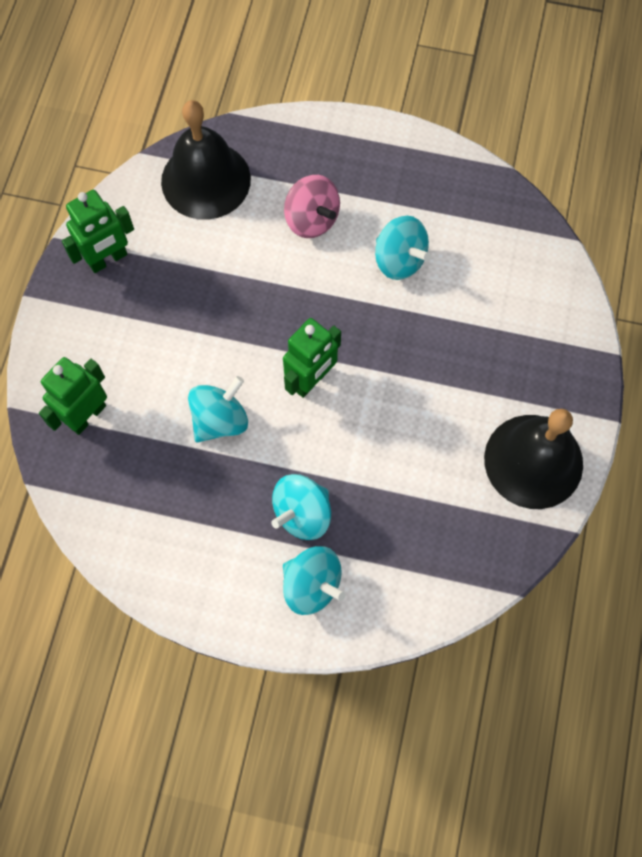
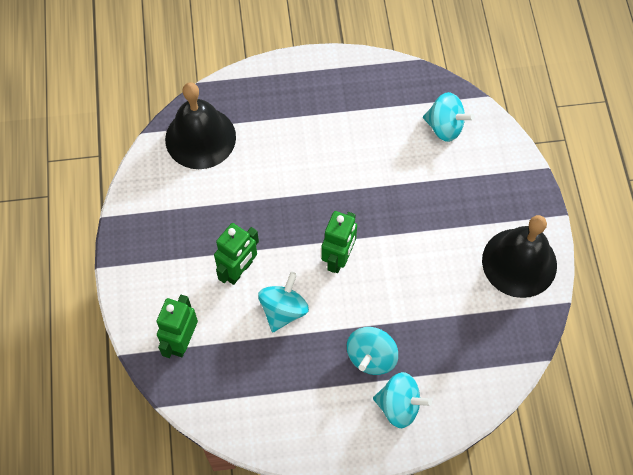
camera: 20 degrees left, 5 degrees down
(108, 259) = (150, 220): green robot -> green robot (239, 270)
(312, 220) = (291, 142): pink spinning top -> none
(399, 260) = (367, 151): turquoise spinning top -> turquoise spinning top (445, 127)

